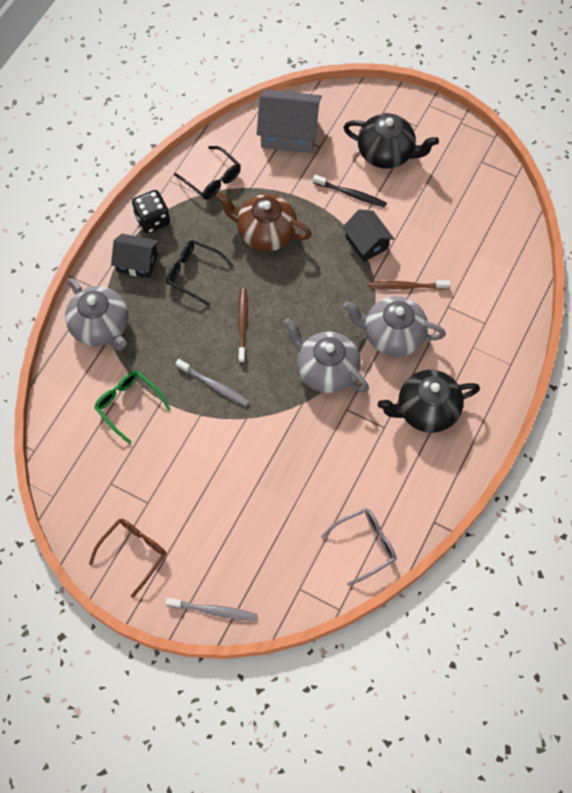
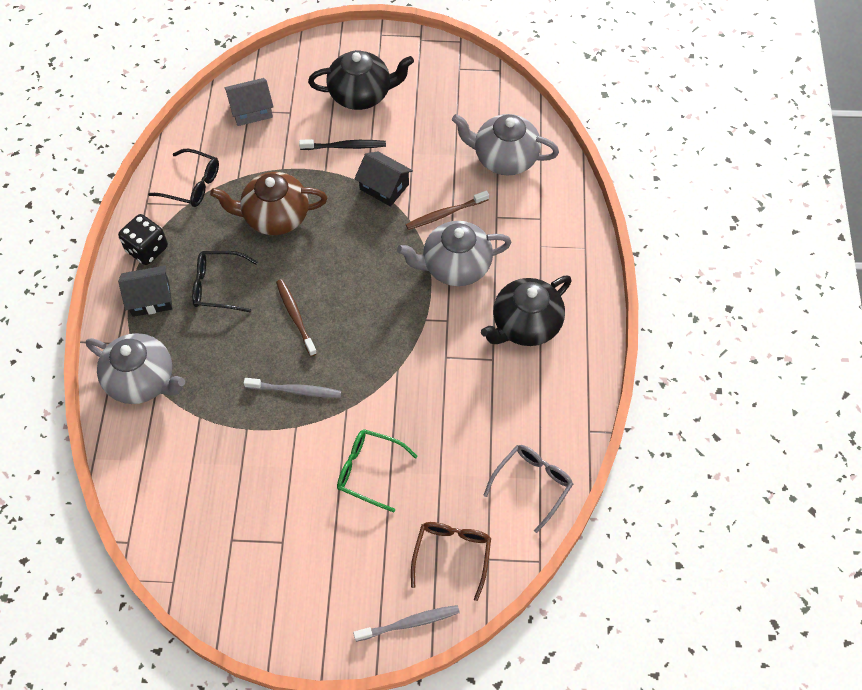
camera: 25 degrees left, 5 degrees down
(128, 404) = (210, 448): green glasses -> green glasses (368, 470)
(134, 552) = (293, 601): brown glasses -> brown glasses (452, 554)
(289, 132) = (251, 110): grey house -> grey house, size x0.64
(326, 370) = (405, 327): grey teapot -> grey teapot (504, 158)

